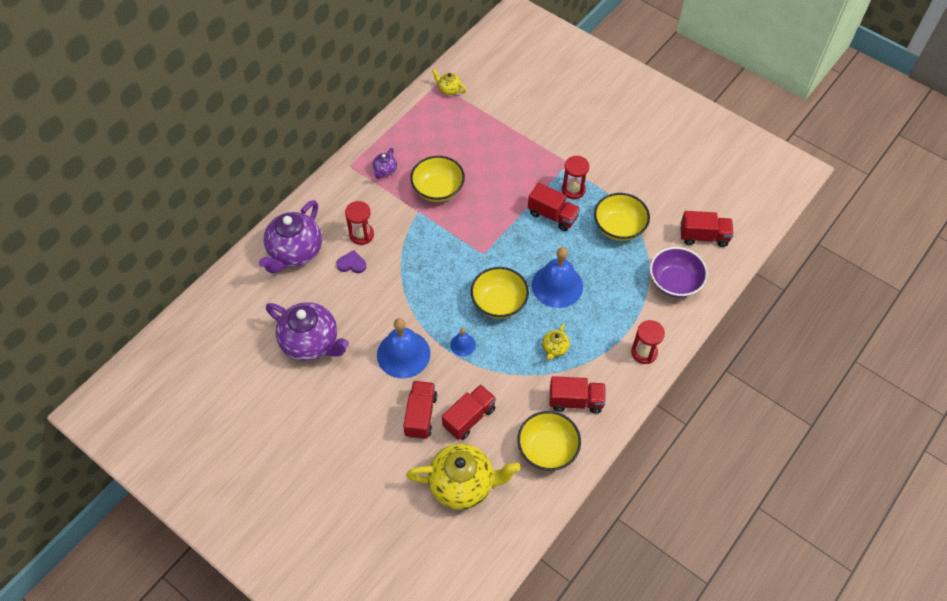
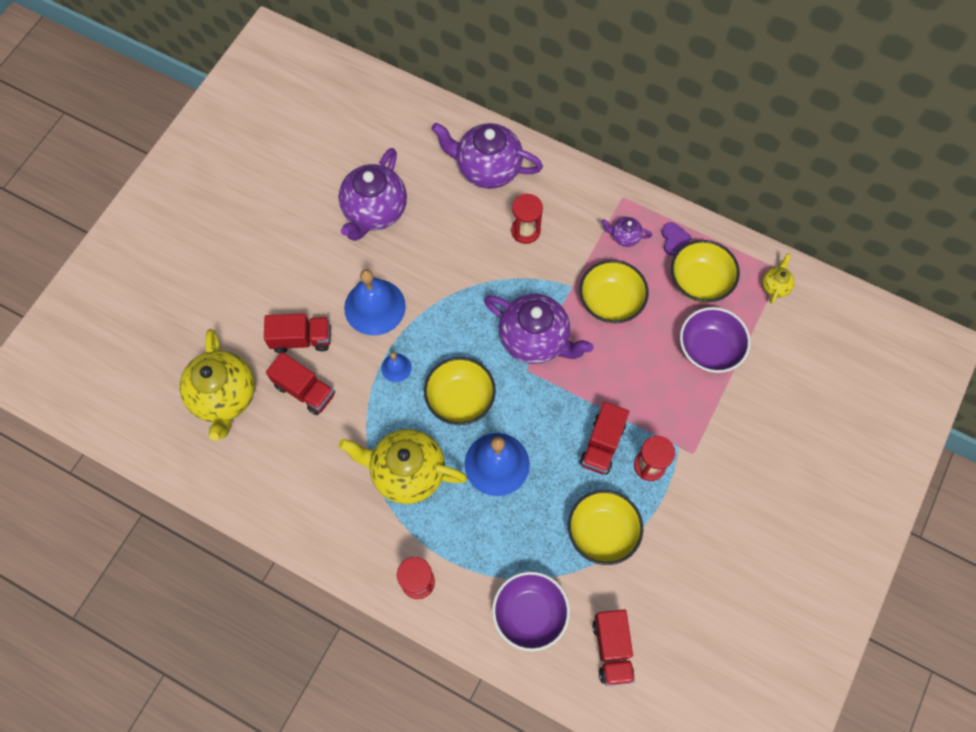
camera: 80 degrees right, 10 degrees up
(352, 264) = (483, 229): purple heart -> purple heart (674, 240)
(459, 244) = (535, 339): none -> purple teapot
(490, 137) = (709, 349): none -> purple bowl
(547, 449) = (275, 481): yellow bowl -> yellow bowl (699, 281)
(554, 348) = (407, 472): yellow teapot -> yellow teapot, size x2.21
(576, 401) = (340, 506): red truck -> none

